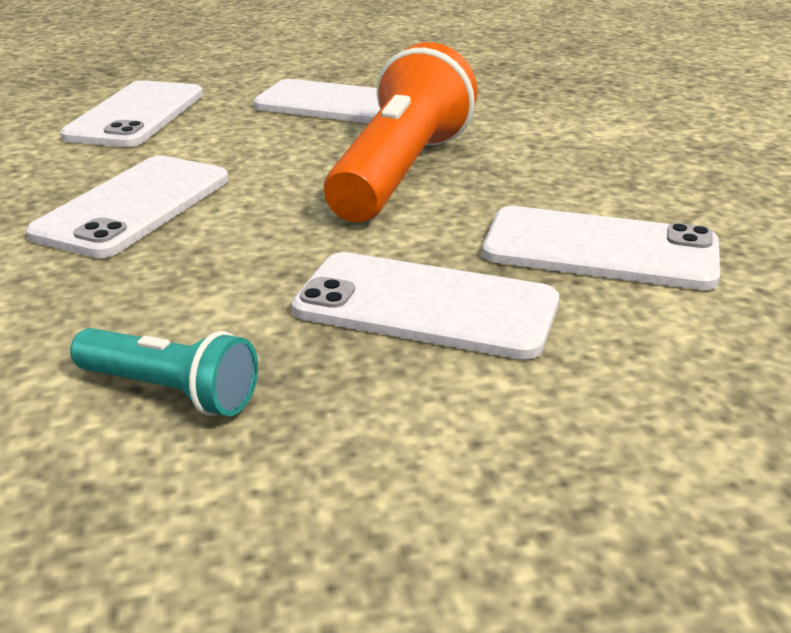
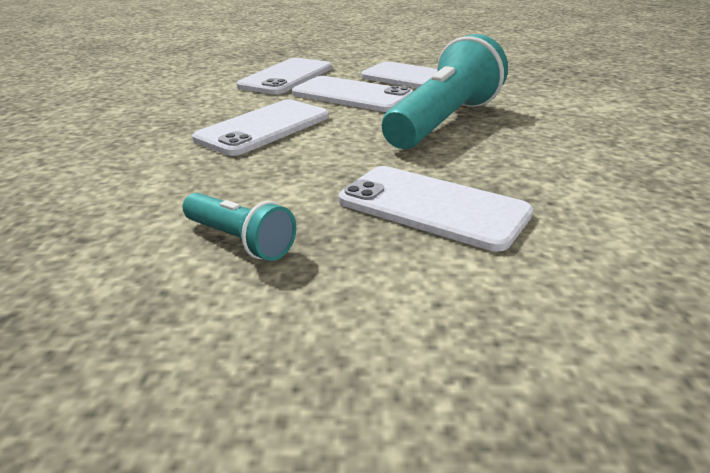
camera: 15 degrees right, 0 degrees up
(400, 172) = (444, 122): orange flashlight -> turquoise flashlight
(600, 249) = (575, 183): white phone -> white phone (352, 95)

